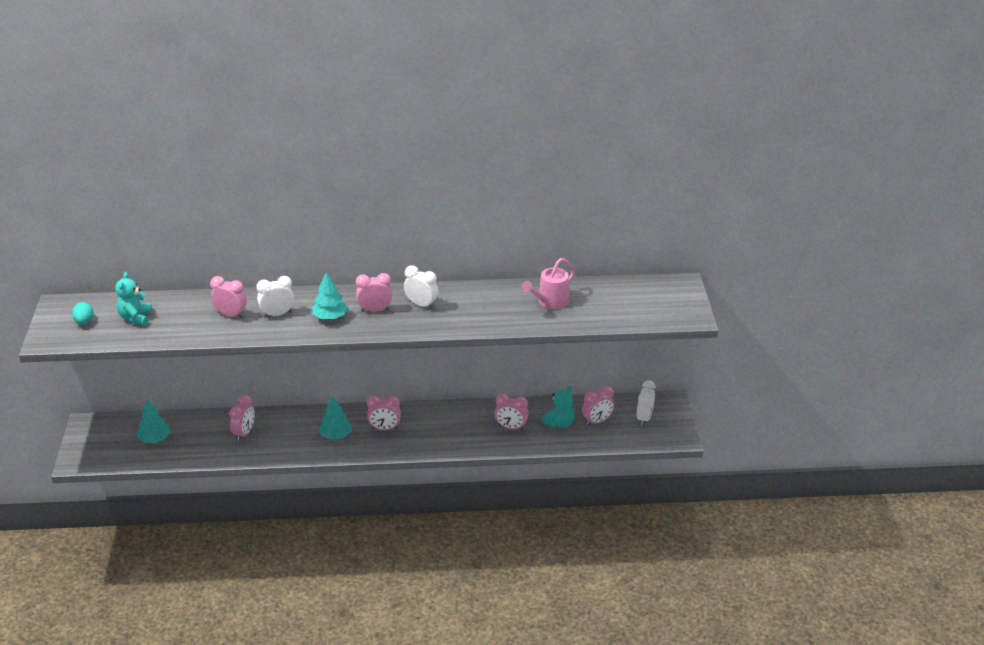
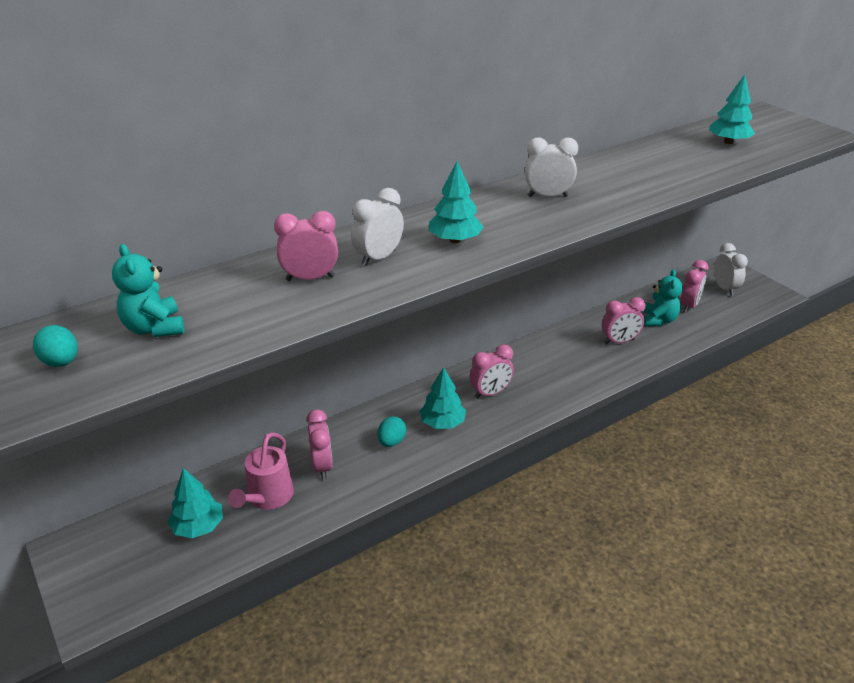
camera: 30 degrees left, 0 degrees up
(295, 435) = (391, 442): none -> turquoise egg
(375, 310) = (501, 217): pink clock -> none
(550, 302) = (678, 157): pink watering can -> pink watering can (267, 497)
(606, 301) = (728, 142): none -> turquoise tree

